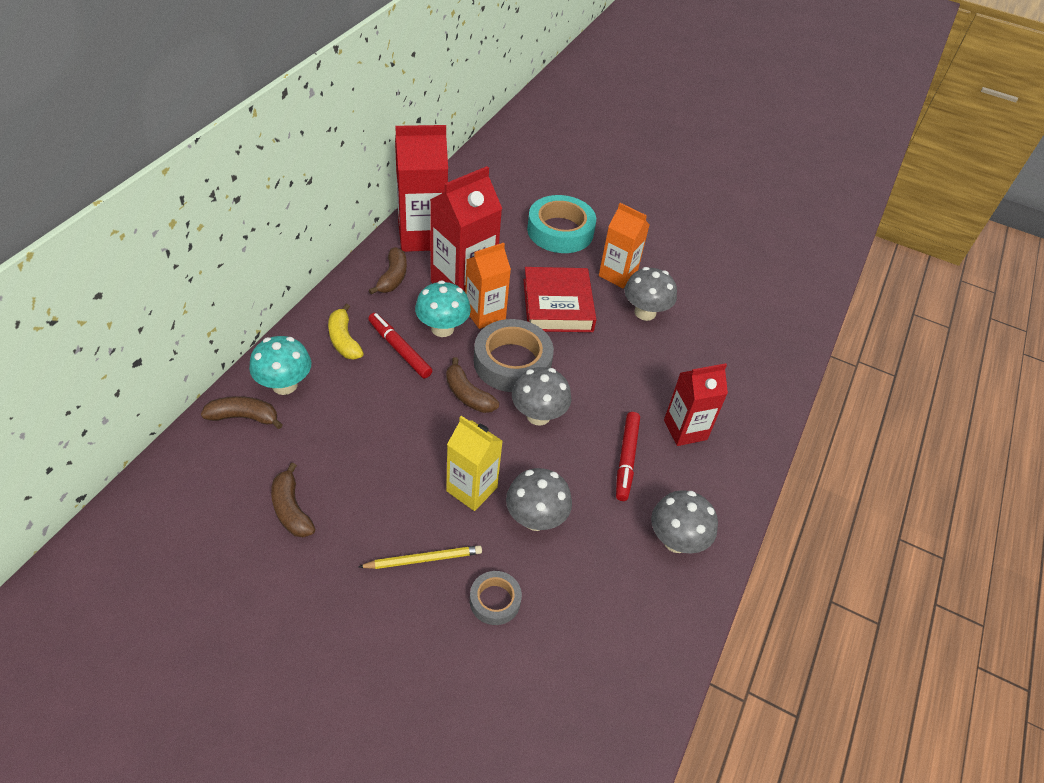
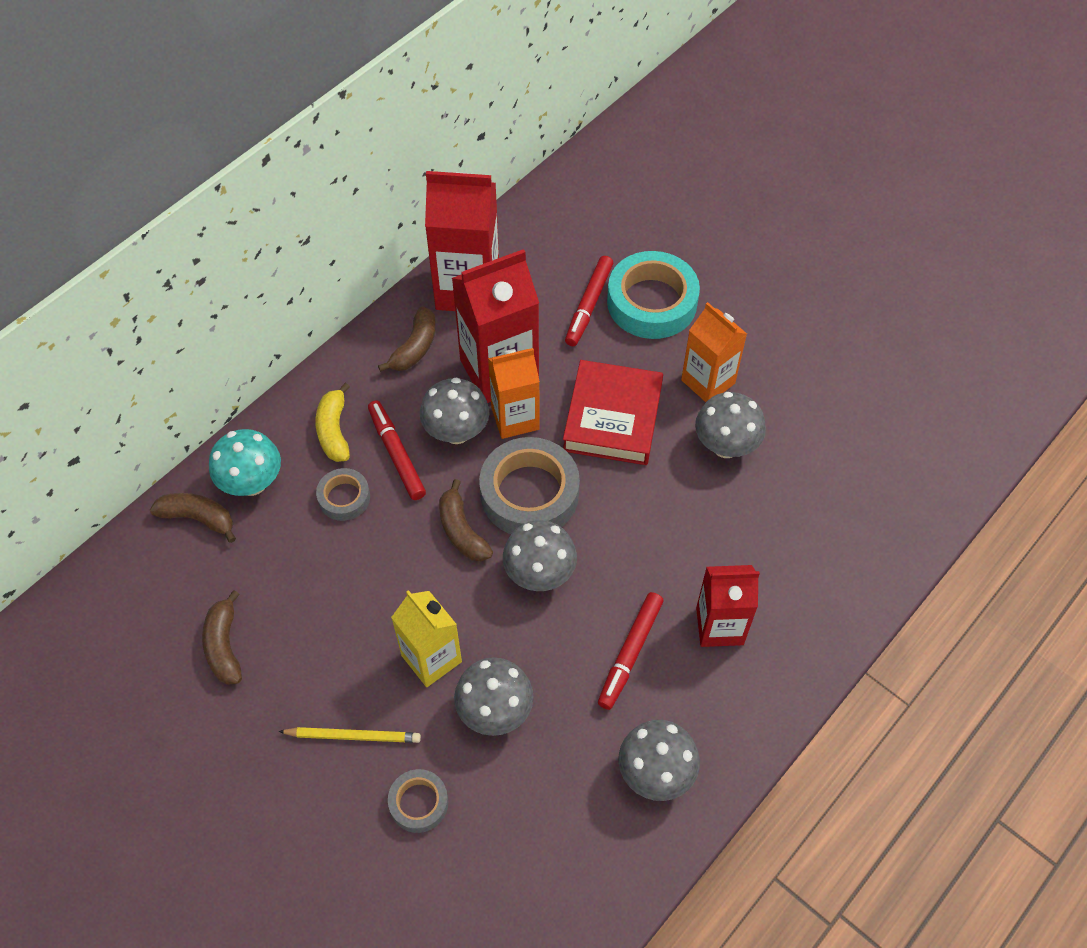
camera: 20 degrees right, 10 degrees up
(365, 385) = (344, 497): none -> grey tape
(442, 328) = (456, 432): turquoise mushroom -> grey mushroom
(515, 237) = (589, 305): none -> red marker

